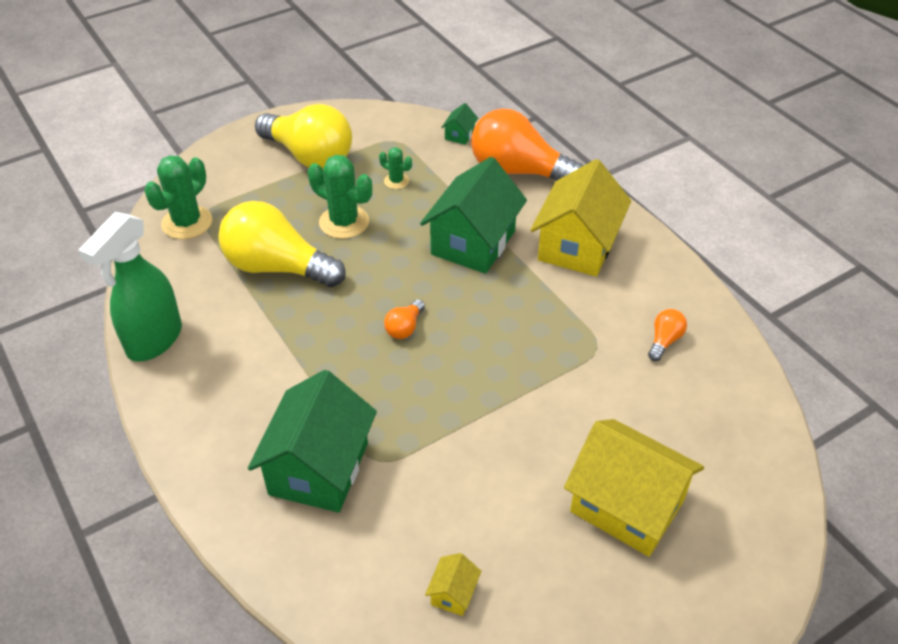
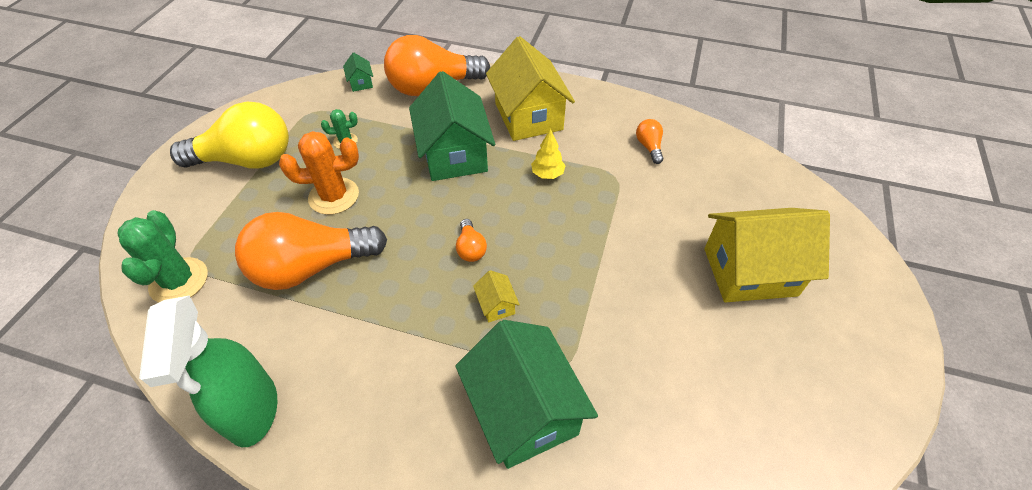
camera: 40 degrees left, 5 degrees up
(277, 267) = (311, 267): yellow light bulb -> orange light bulb
(344, 222) = (334, 196): green cactus -> orange cactus
(453, 593) = (723, 427): yellow house -> yellow house (496, 305)
(536, 307) = (547, 174): none -> yellow tree

